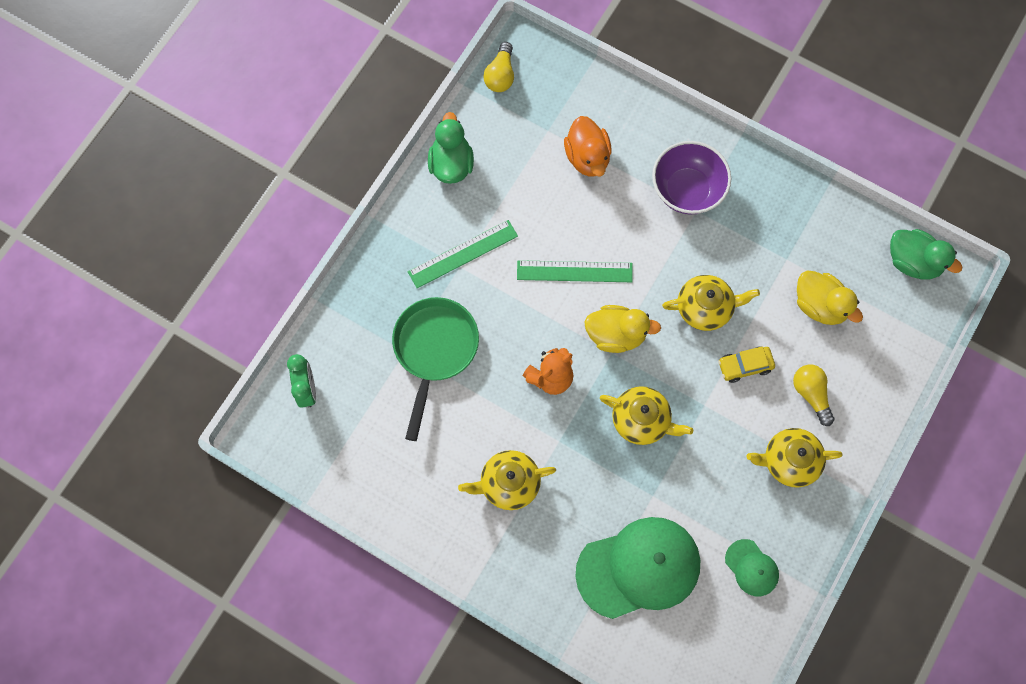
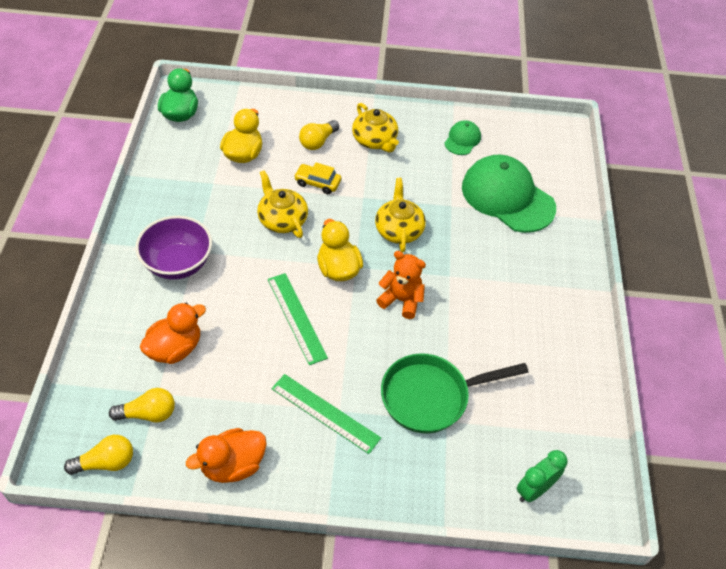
camera: 120 degrees left, 20 degrees down
(451, 164) = (233, 465): green duck -> orange duck
(508, 483) = (505, 296): yellow teapot -> none
(530, 117) = (148, 414): none -> yellow light bulb
(745, 366) = (317, 183): yellow car -> yellow car turned 150 degrees clockwise

